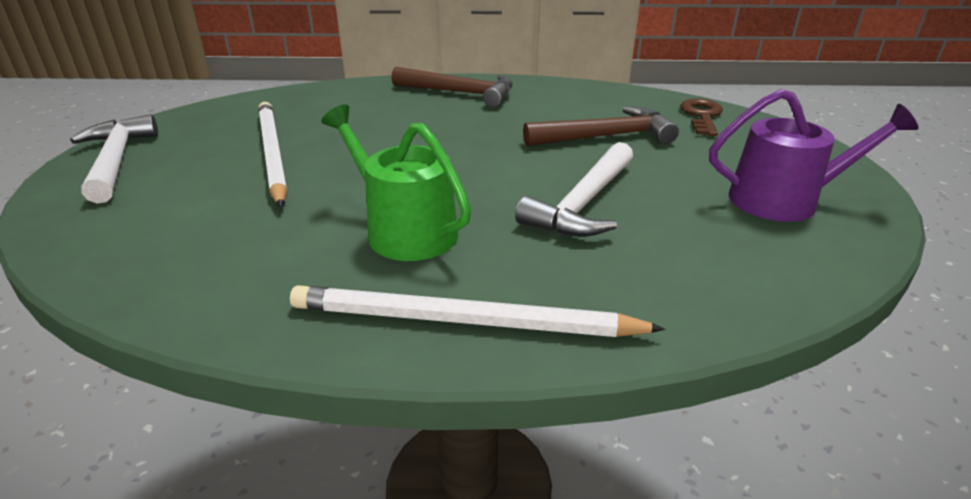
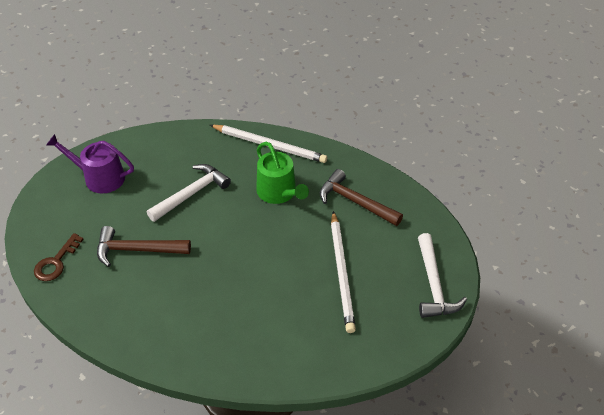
camera: 165 degrees left, 15 degrees up
(460, 93) = (199, 339): brown hammer -> brown hammer (355, 202)

